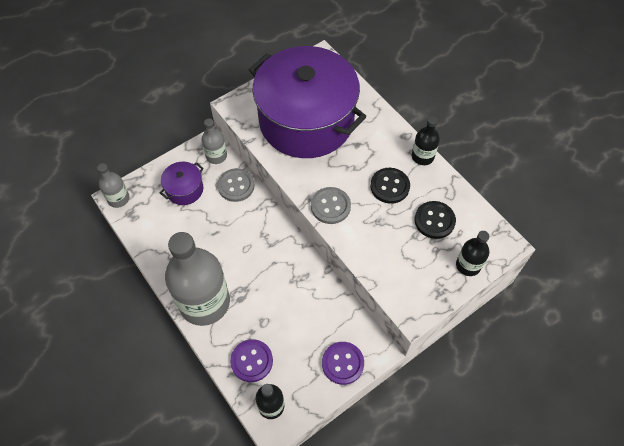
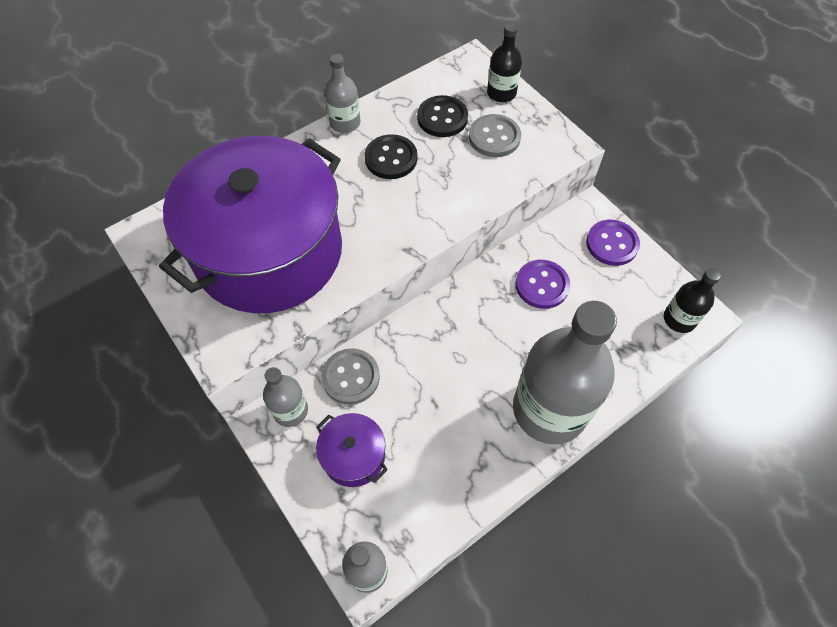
camera: 90 degrees left, 0 degrees up
(251, 361) = (626, 343): purple button -> purple button (542, 285)
(330, 206) = (422, 223): grey button -> grey button (494, 137)
(422, 156) = (345, 123): black bottle -> grey bottle

